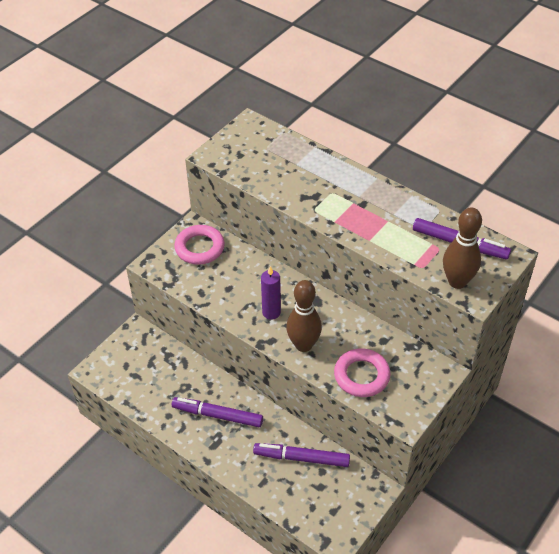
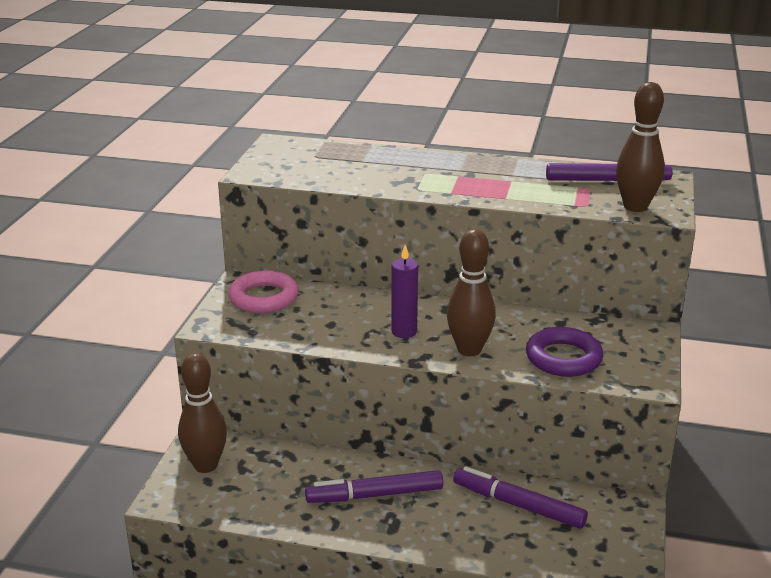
camera: 25 degrees left, 20 degrees down
(130, 352) = (205, 465): none -> brown bowling pin
(301, 458) = (518, 505): purple marker -> purple marker turned 45 degrees clockwise
(361, 376) = (563, 358): pink ring -> purple ring

